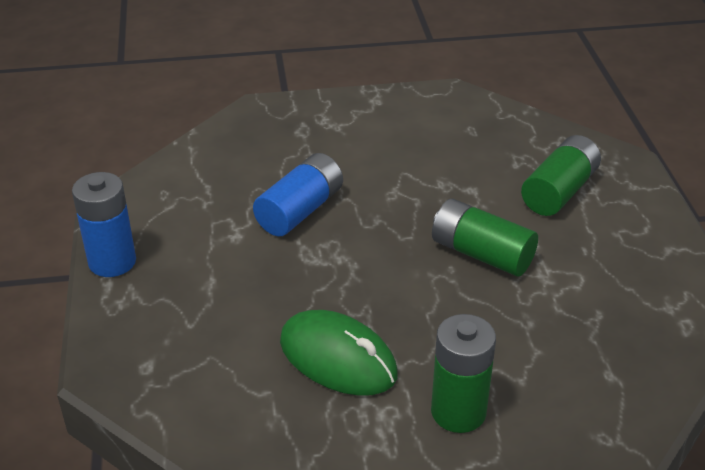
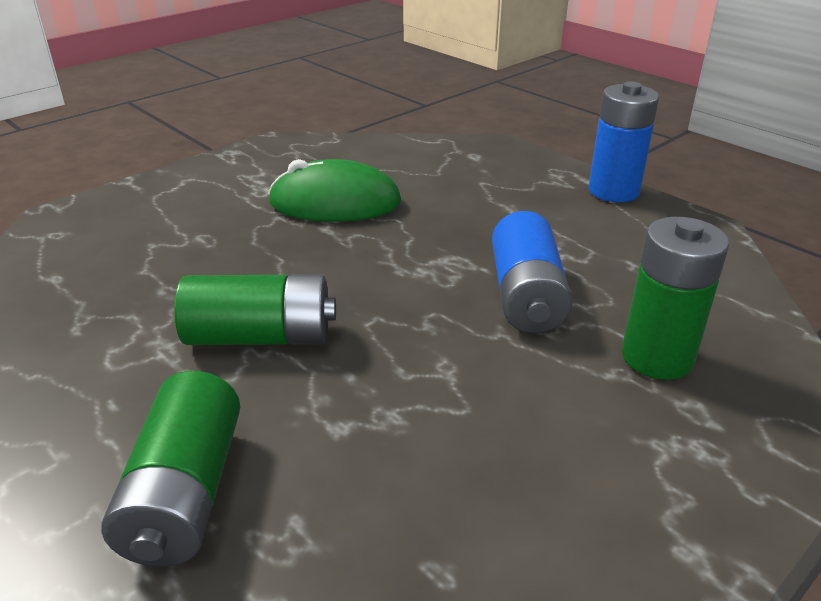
camera: 145 degrees right, 5 degrees down
(458, 412) = (201, 207): green battery -> green battery (657, 357)

